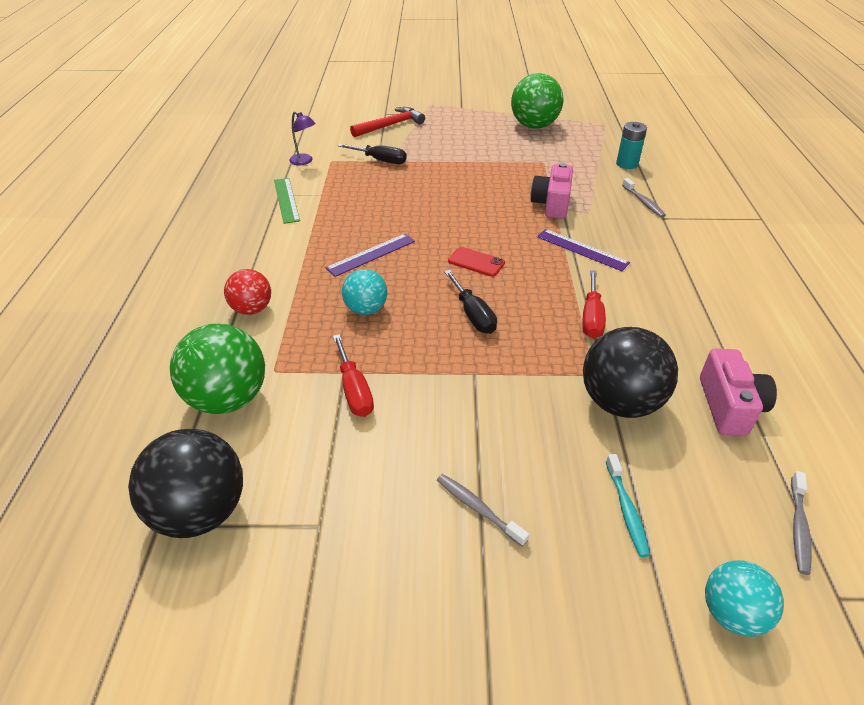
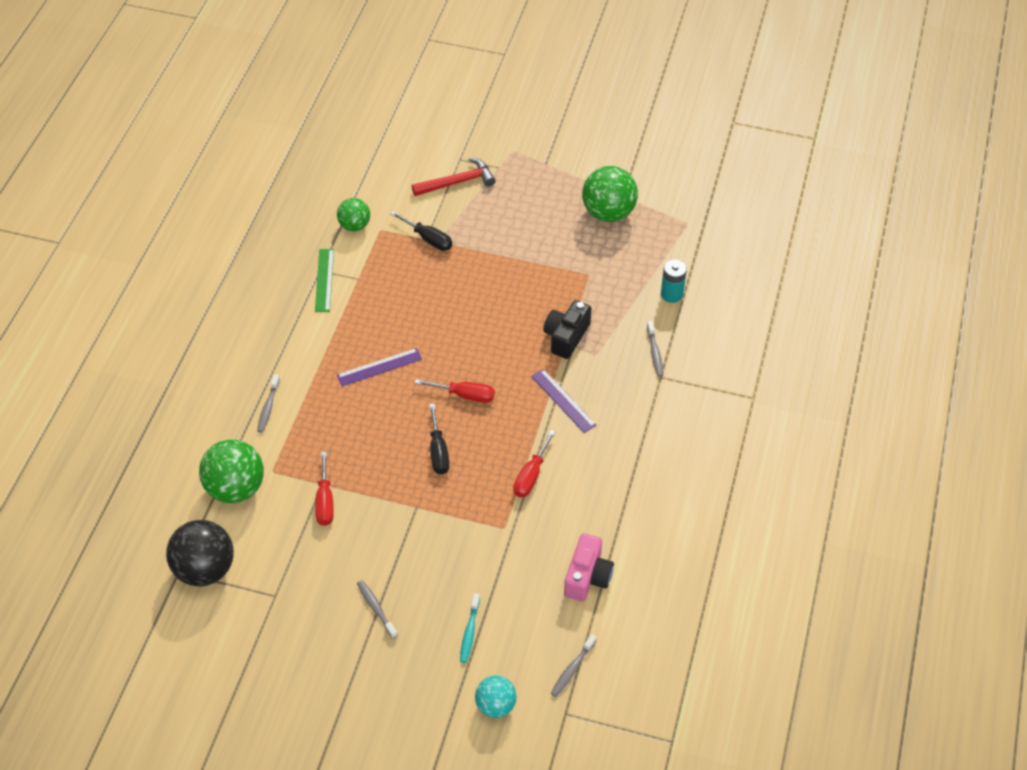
camera: 15 degrees right, 10 degrees up
(252, 309) = (268, 407): red ball -> grey toothbrush
(304, 161) = (355, 226): purple lamp -> green ball
(366, 309) = (356, 427): turquoise ball -> none
(476, 262) = (465, 395): red phone -> red screwdriver
(552, 204) = (566, 337): pink camera -> black camera
(620, 402) = (510, 555): black ball -> none

